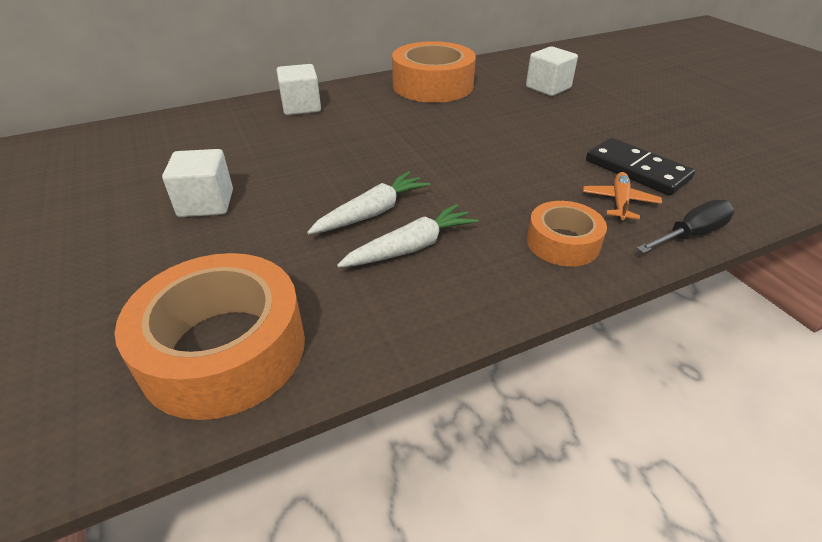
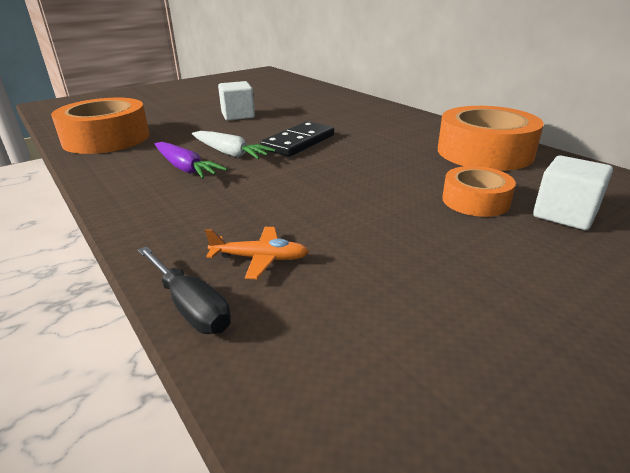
camera: 80 degrees right, 10 degrees down
(301, 107) = (384, 116): white cube -> none
(411, 247) = (185, 168): white carrot -> purple carrot
(563, 243) = (184, 224): orange tape -> orange tape (475, 200)
(637, 170) = (345, 276): black domino -> black domino (299, 142)

